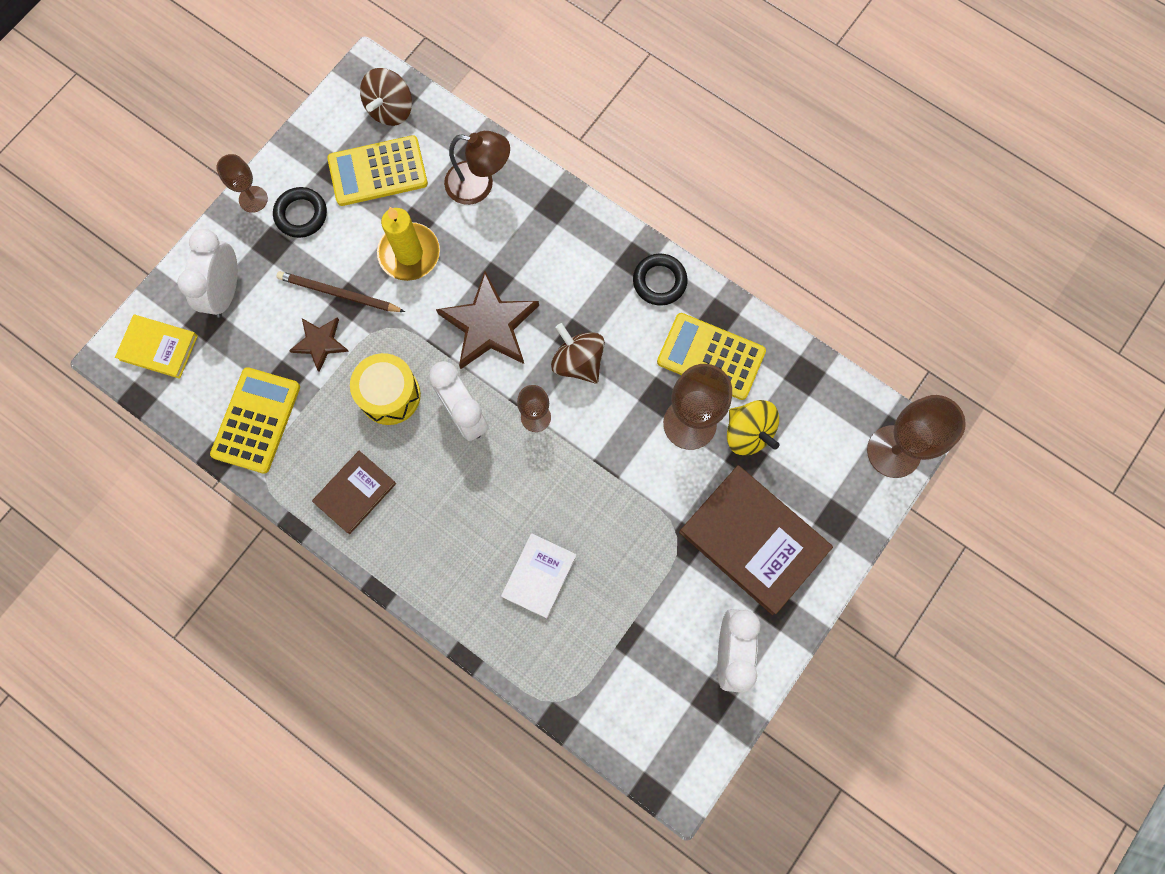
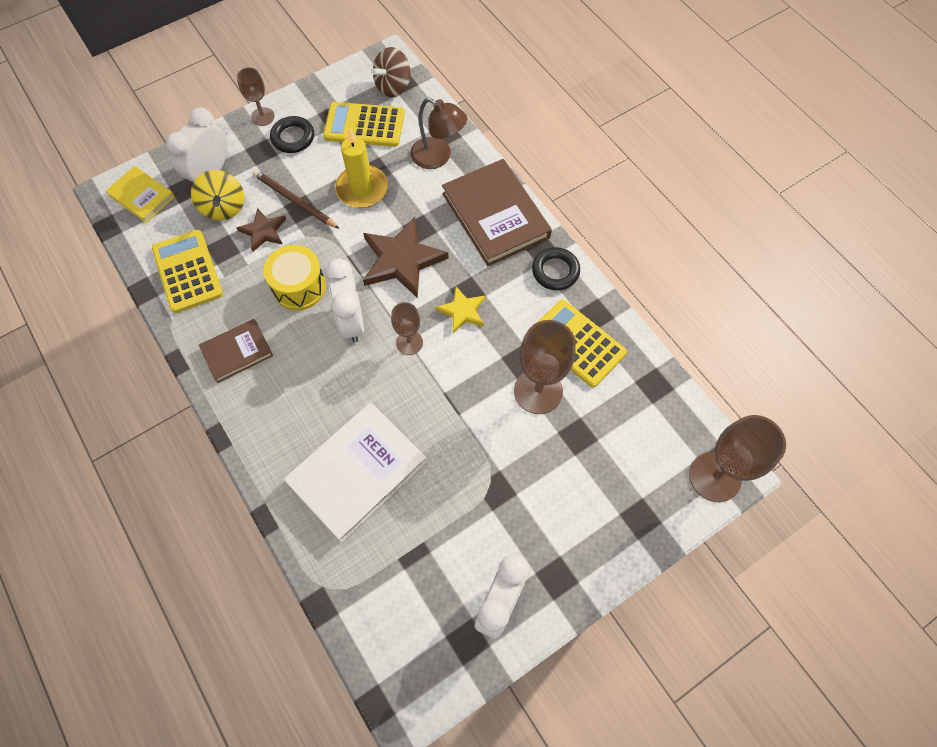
camera: 20 degrees right, 10 degrees down
(256, 420) = (187, 271): yellow calculator -> yellow calculator turned 60 degrees counterclockwise
(539, 576) = (357, 472): white book -> white book, size x1.78
(578, 362) = (462, 311): brown spinning top -> yellow star
(748, 433) = (586, 416): yellow spinning top -> yellow spinning top (224, 207)
(753, 540) = (558, 509): brown book -> brown book (495, 215)

